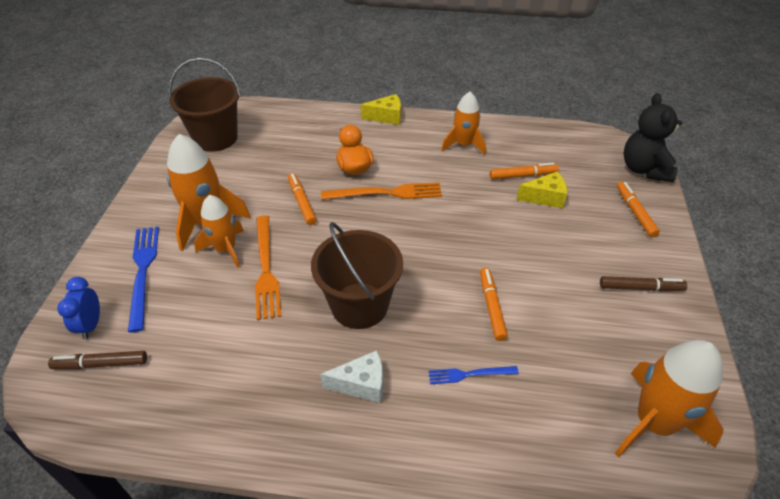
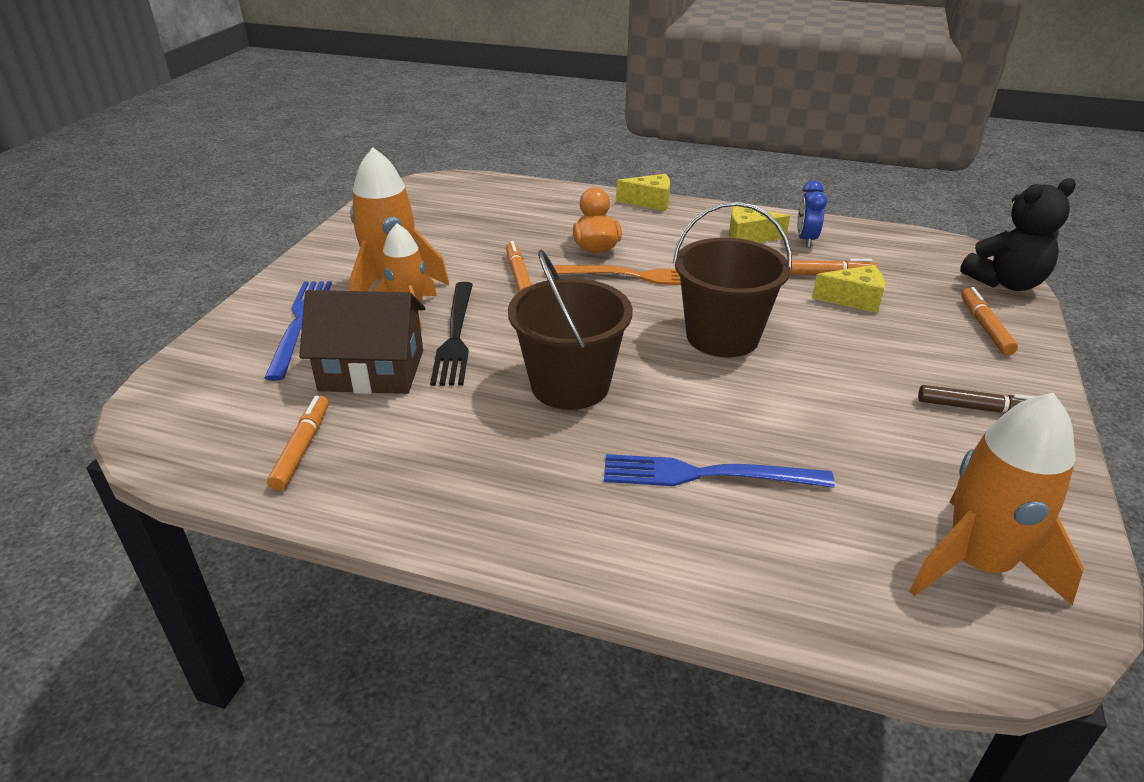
camera: 10 degrees right, 10 degrees down
(91, 325) = (221, 368): blue clock -> blue clock (806, 240)
(101, 364) = (222, 407): brown marker -> none
(209, 311) = (372, 370): none -> brown house
(215, 138) = (425, 205): brown bucket -> brown bucket (722, 337)
(265, 268) = (455, 335): orange fork -> black fork
(361, 384) = (553, 467): white cheese -> none
(463, 145) = (749, 237): orange rocket -> yellow cheese
(470, 374) = (708, 475): blue fork -> blue fork, size x1.76
(491, 307) = (754, 406): orange marker -> orange marker (302, 448)
(644, 169) = (1006, 283): black teddy bear -> black teddy bear turned 120 degrees counterclockwise

